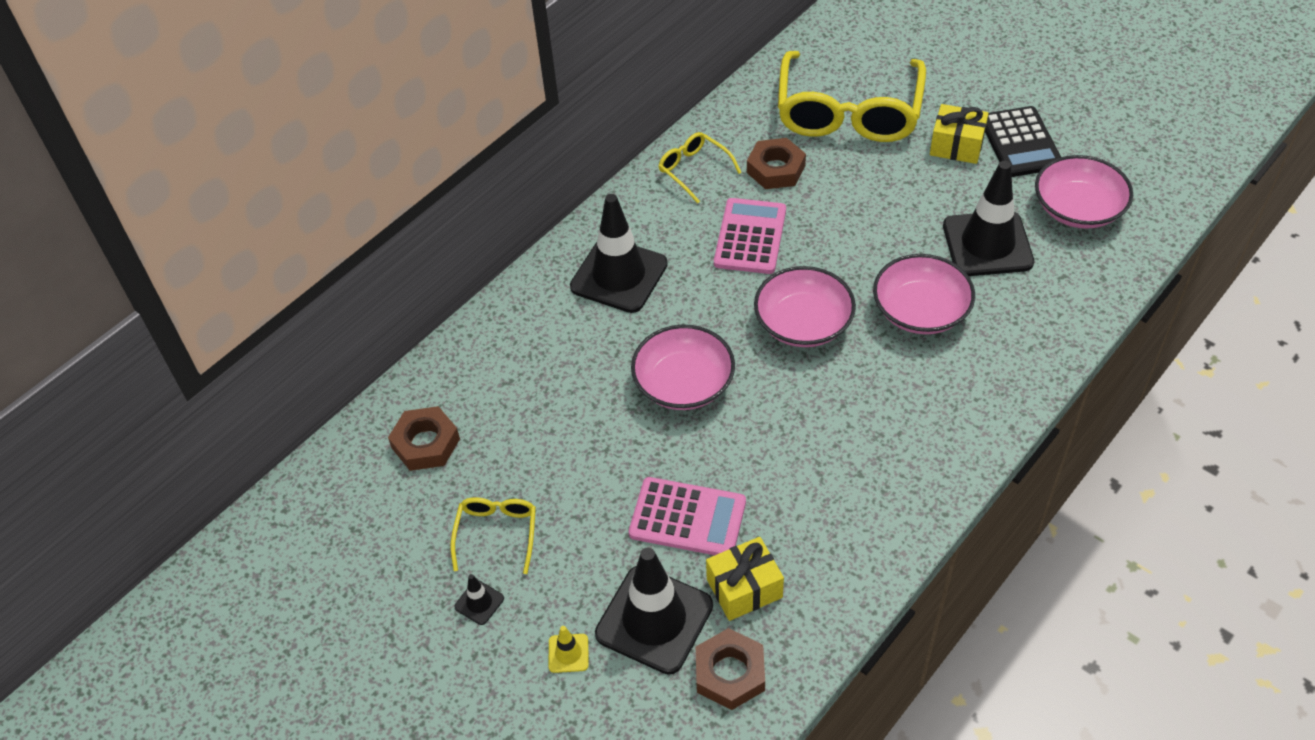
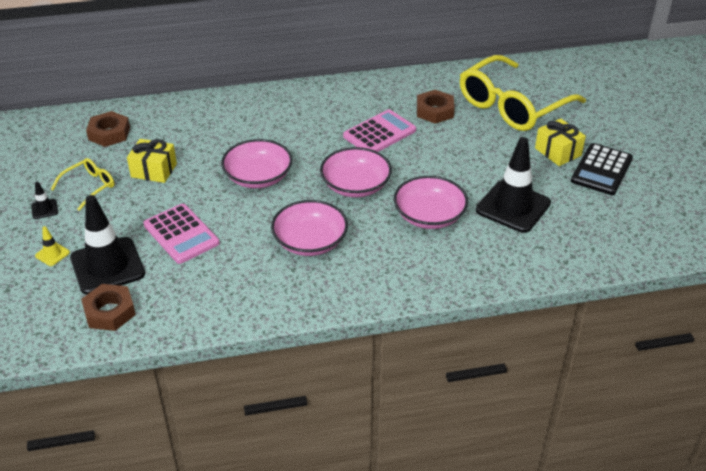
camera: 35 degrees right, 10 degrees down
(619, 275) = (289, 115): black traffic cone -> none
(694, 170) = (389, 90): yellow glasses -> none
(744, 588) = (166, 281): yellow gift -> yellow gift (154, 170)
(1078, 208) = (596, 220): pink bowl -> pink bowl (310, 241)

